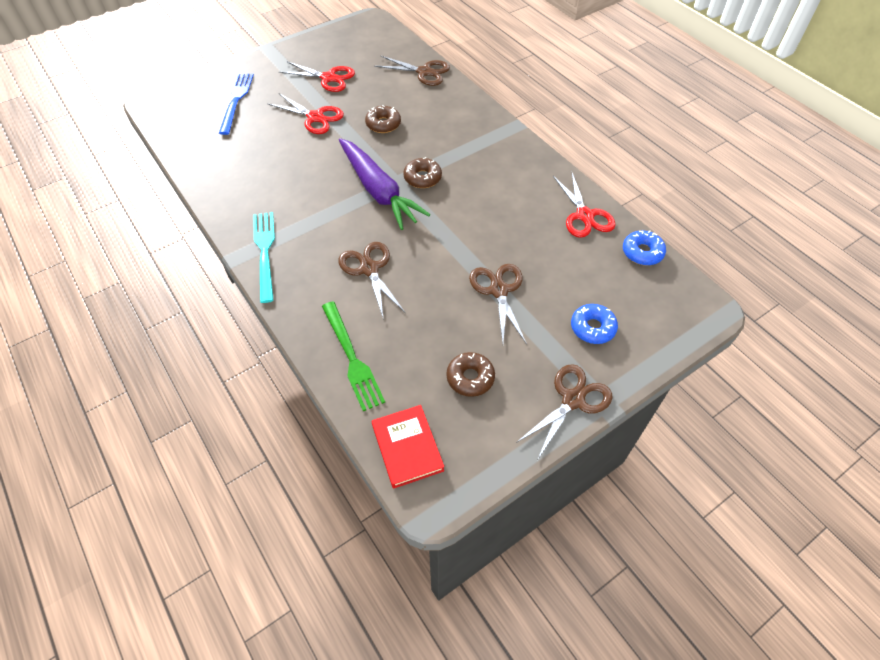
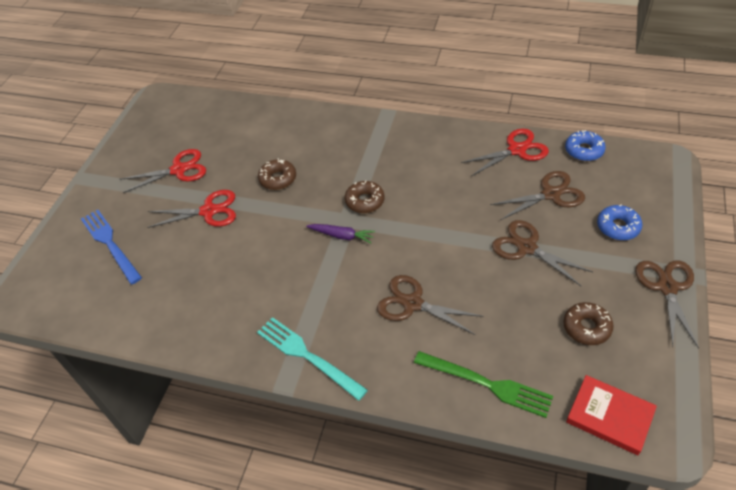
camera: 35 degrees left, 5 degrees down
(378, 191) = (342, 236): purple carrot -> purple carrot, size x0.46
(424, 72) = (260, 115): brown scissors -> brown scissors (550, 194)
(584, 215) = (516, 150): red scissors -> red scissors turned 60 degrees counterclockwise

